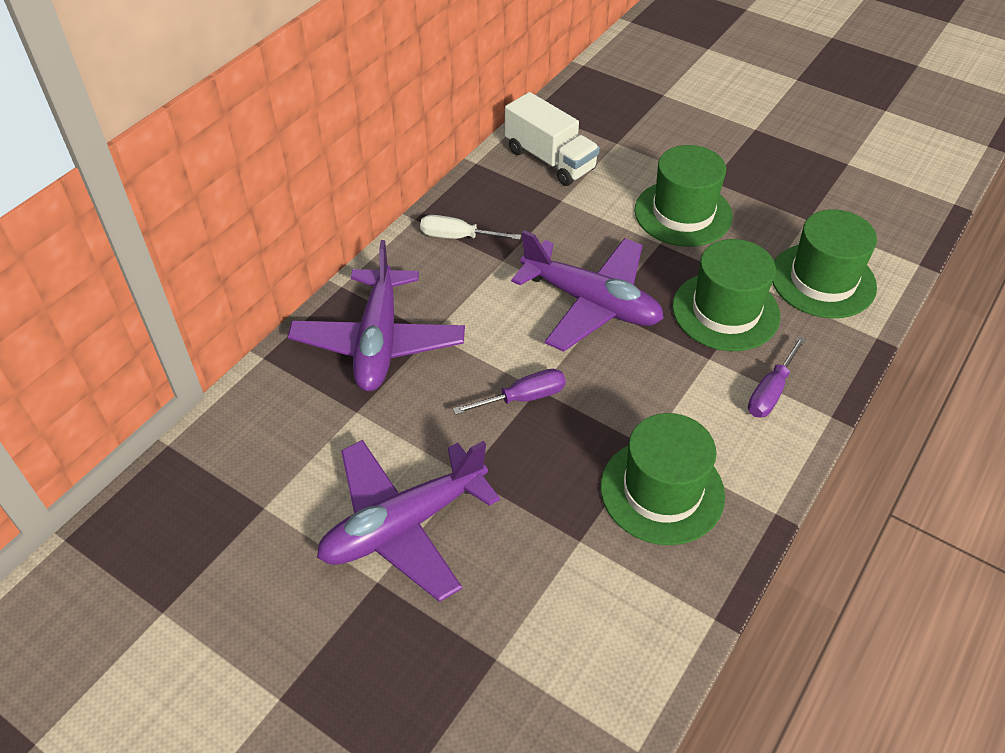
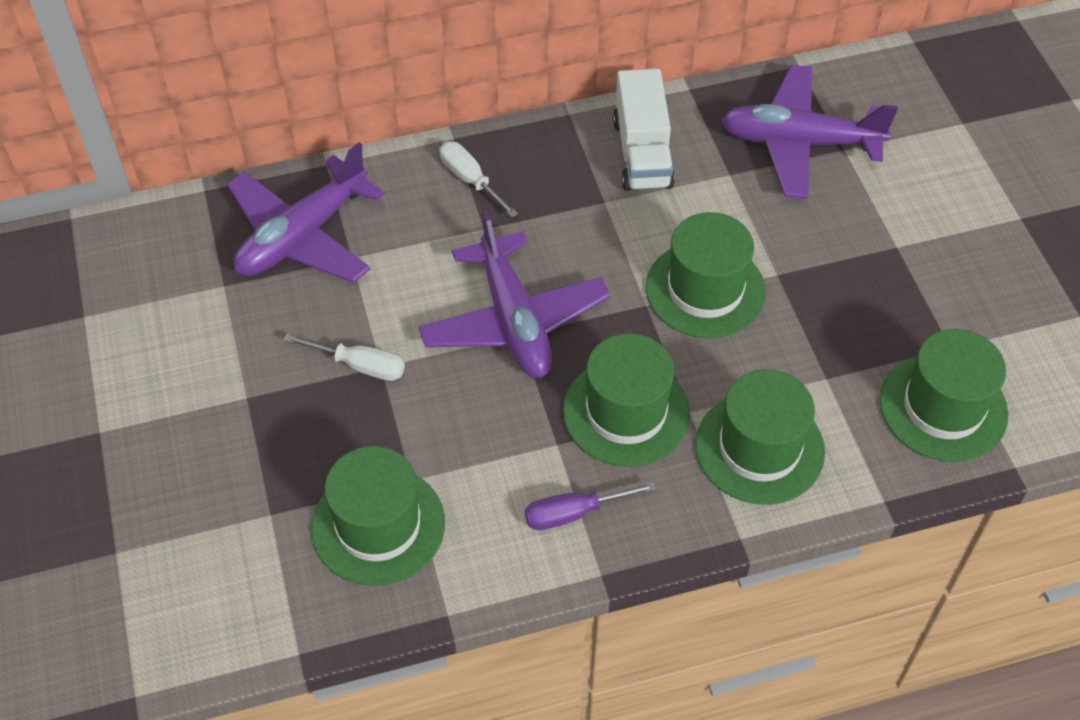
camera: 40 degrees right, 5 degrees up
(403, 525) = (160, 403): purple plane -> purple plane (799, 142)
(522, 398) = (359, 365): purple screwdriver -> white screwdriver
(883, 196) = (943, 407): none -> green hat

